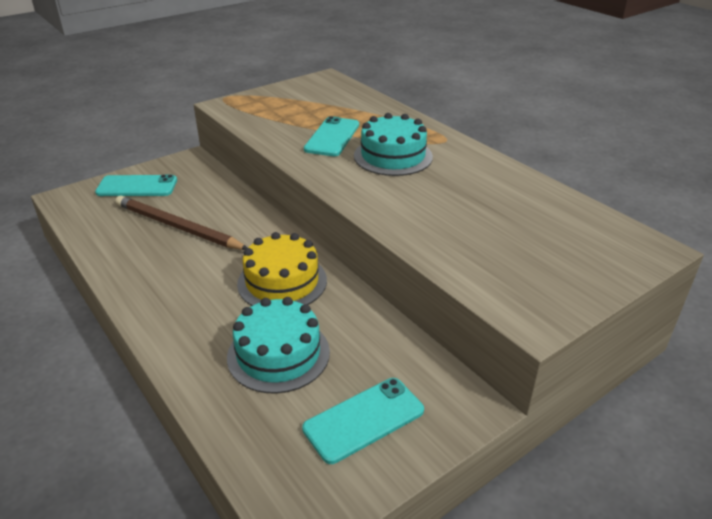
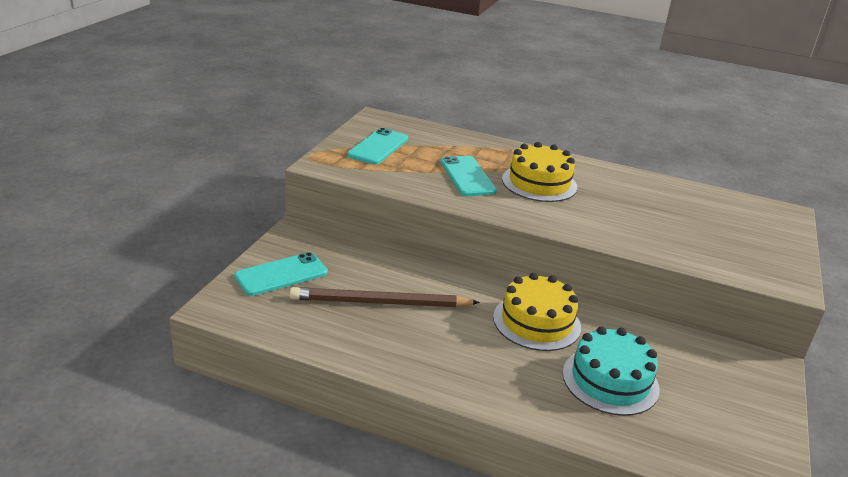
camera: 35 degrees left, 5 degrees down
(364, 419) = (723, 403): turquoise phone -> turquoise phone (378, 147)
(393, 156) = (539, 183): turquoise cake -> yellow cake

